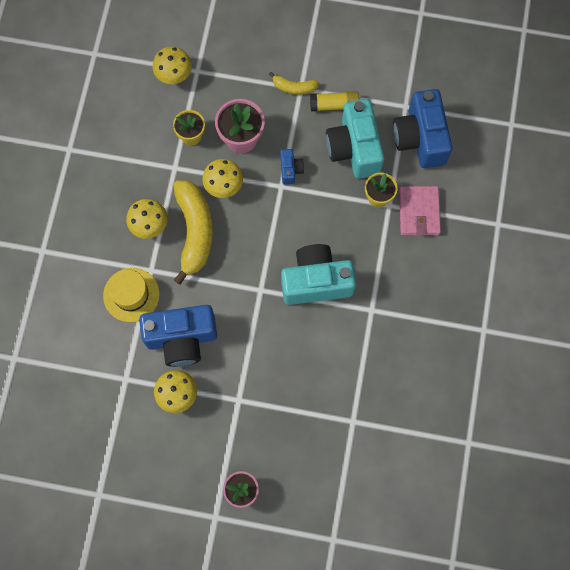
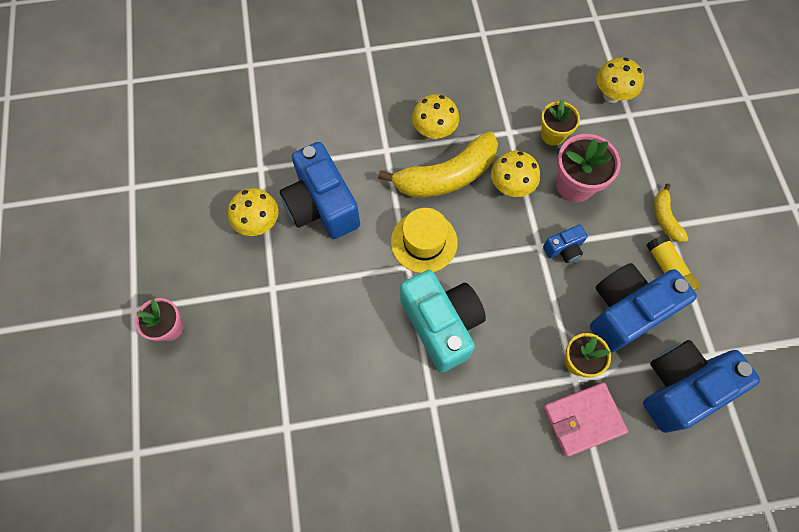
camera: 70 degrees right, 5 degrees down
(131, 295) = (352, 141): yellow hat -> yellow hat (424, 242)
(354, 148) = (626, 311): turquoise camera -> blue camera

